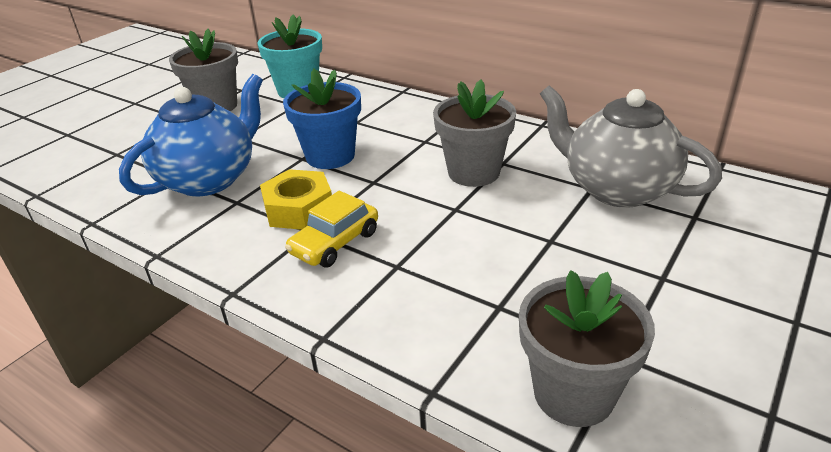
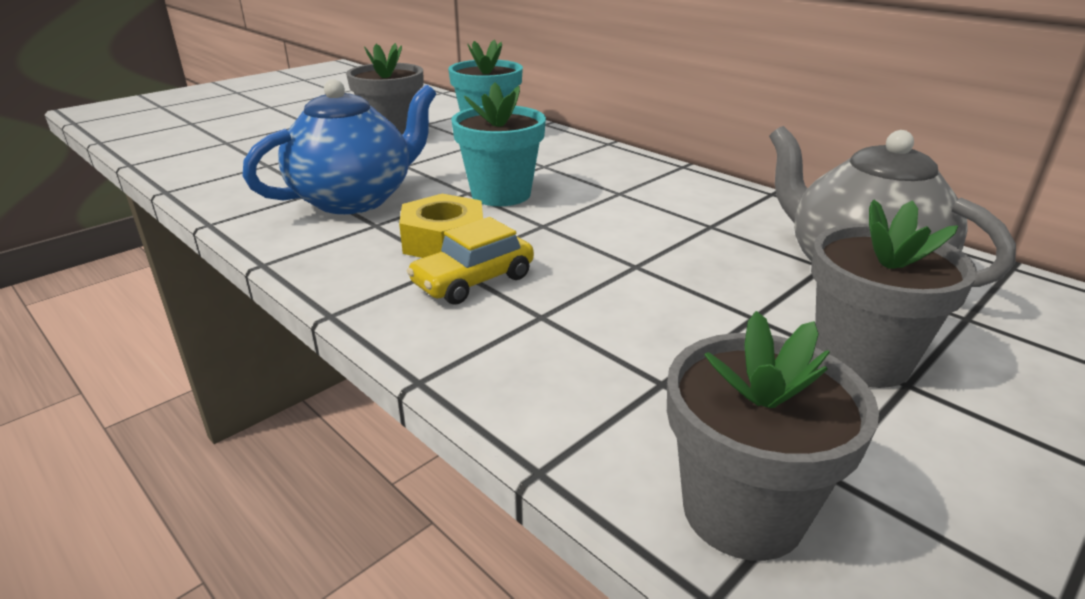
camera: 10 degrees right, 5 degrees down
(330, 156) = (501, 194): blue flower pot -> turquoise flower pot
(473, 172) = (671, 231): grey flower pot -> grey flower pot (861, 359)

